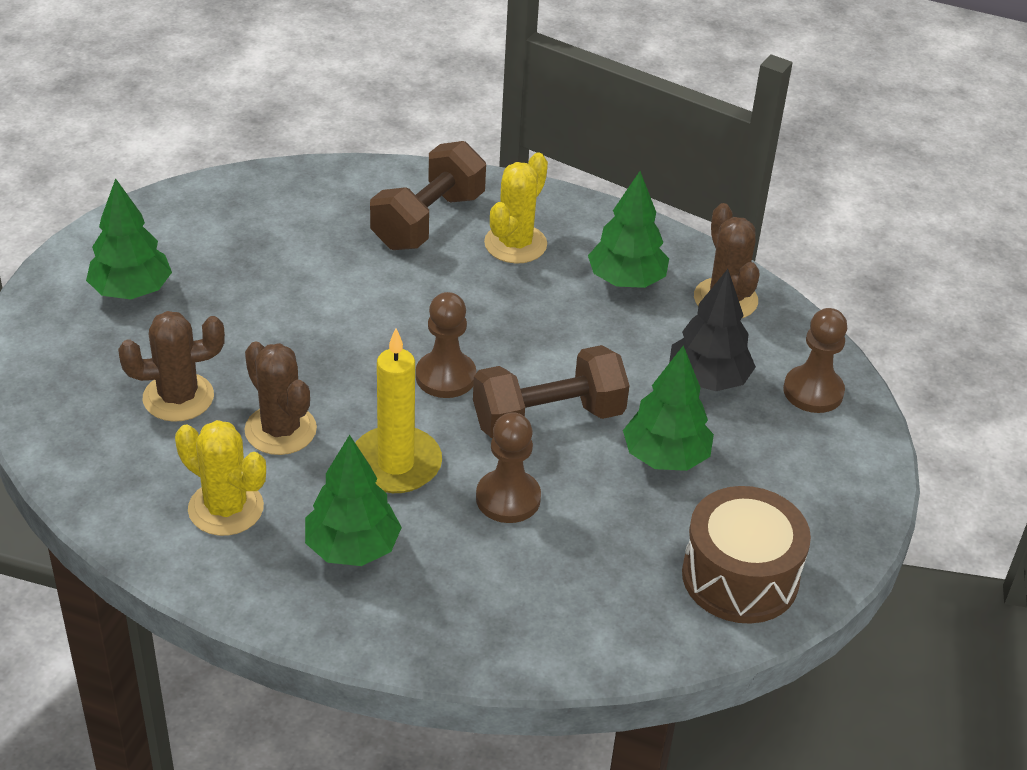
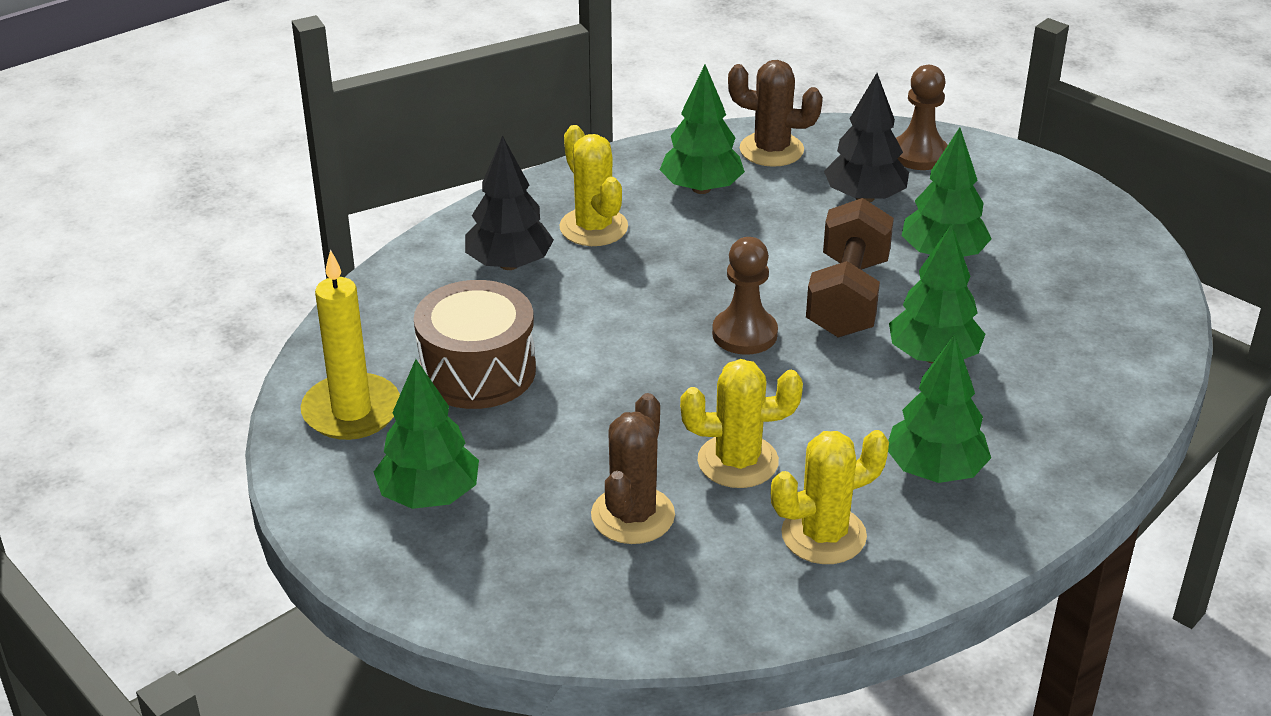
camera: 55 degrees left, 5 degrees down
(280, 430) = (738, 461): brown cactus -> yellow cactus
(396, 464) = (841, 405): yellow candle -> yellow candle (351, 411)
(428, 221) = (509, 264): brown dumbbell -> black tree
(508, 498) = (933, 356): brown pawn -> green tree
(740, 577) = (1106, 272): brown drum -> brown drum (477, 371)

